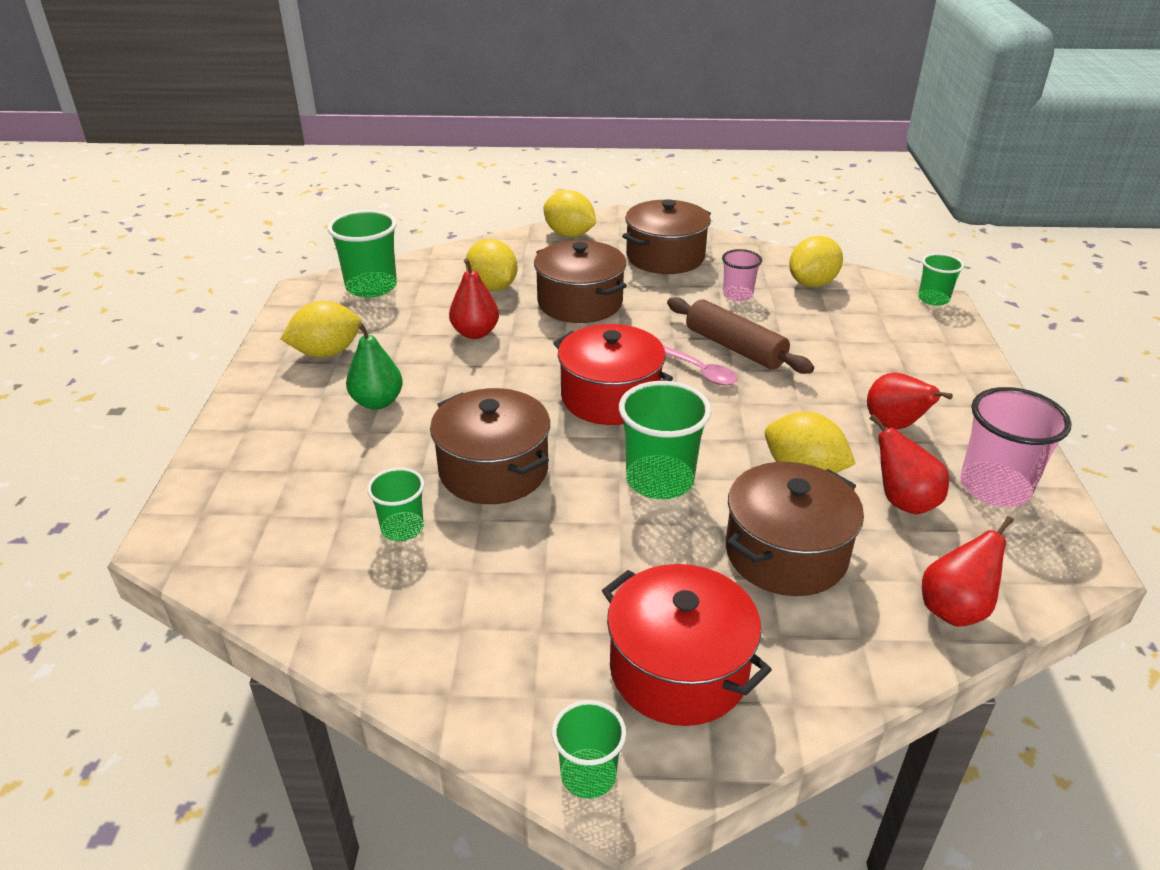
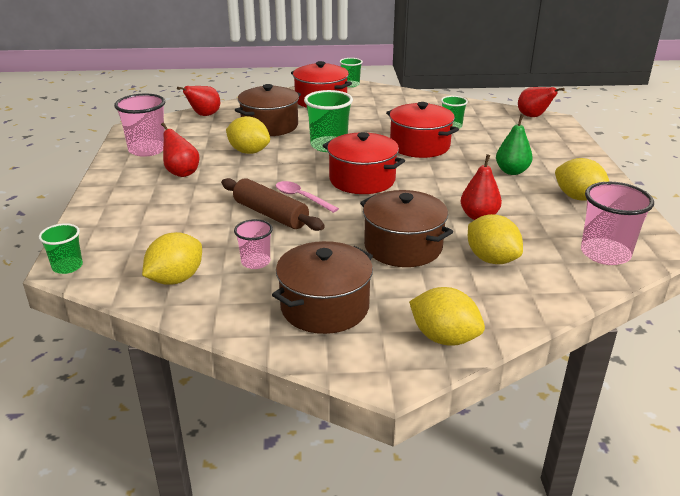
camera: 175 degrees right, 5 degrees down
(327, 353) = (578, 198): yellow lemon -> yellow lemon turned 75 degrees clockwise
(371, 287) = (605, 253): green cup -> pink cup
(493, 470) = (419, 146): brown pot -> red pot
(903, 501) = (201, 143): red pear -> red pear (533, 116)

